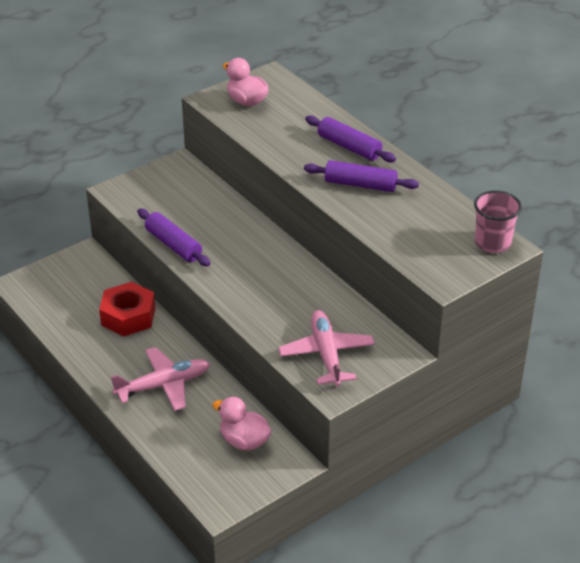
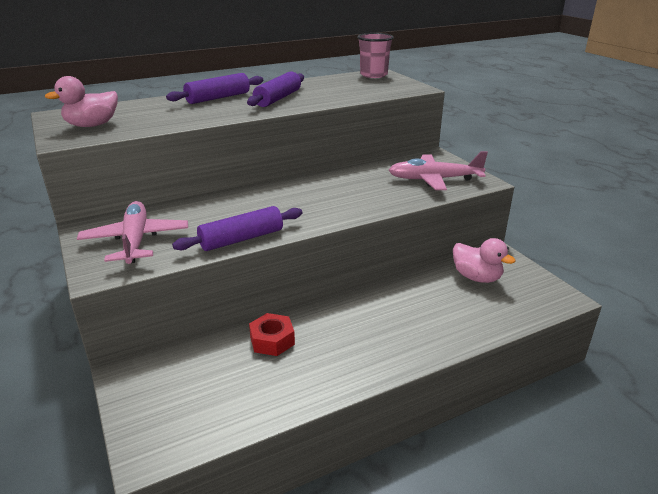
camera: 80 degrees left, 10 degrees down
(128, 316) = (272, 340): red nut -> red nut, size x0.65
(163, 385) = (396, 321): pink plane -> pink plane (135, 241)
(244, 441) = (476, 277): pink duck -> pink duck turned 90 degrees counterclockwise

